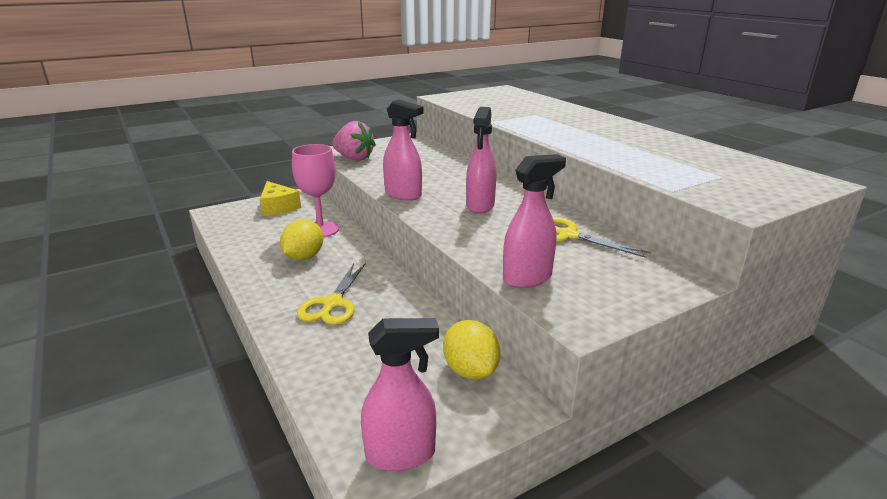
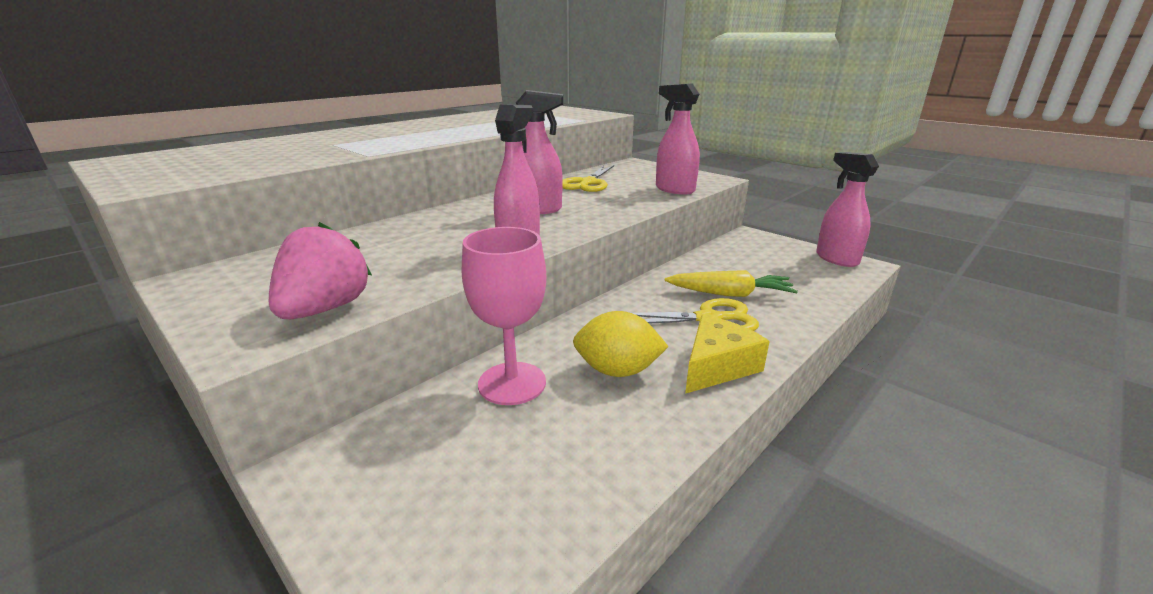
camera: 105 degrees left, 0 degrees up
(278, 207) = (397, 485): yellow cheese -> yellow cheese (717, 366)
(364, 328) = (730, 294): none -> yellow carrot
(470, 371) = (735, 249): yellow lemon -> none

